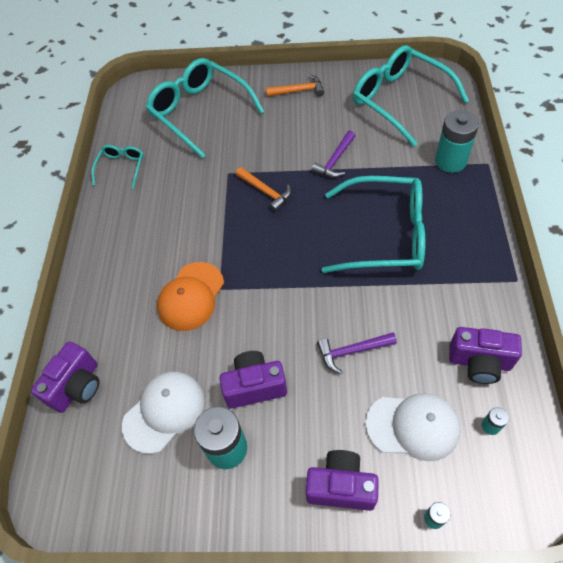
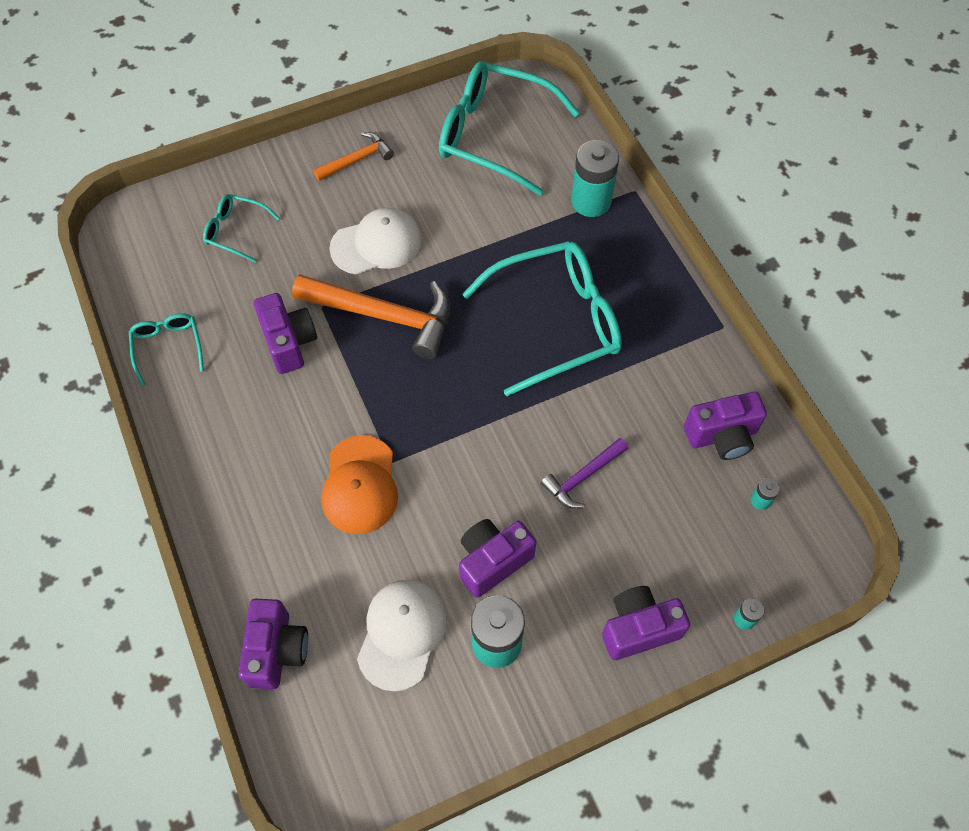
camera: 30 degrees left, 5 degrees up
(195, 189) = (289, 342): none -> purple camera
(199, 112) = (236, 231): turquoise glasses -> turquoise glasses, size x0.48
(265, 192) = (384, 316): orange hammer -> orange hammer, size x1.85
(335, 160) = (451, 244): purple hammer -> none
(413, 426) = (684, 533): white cap -> white cap (376, 244)

